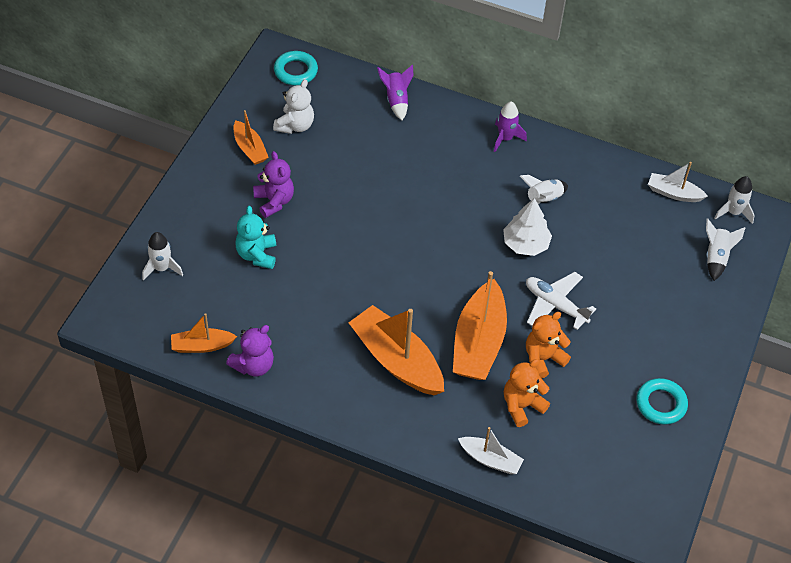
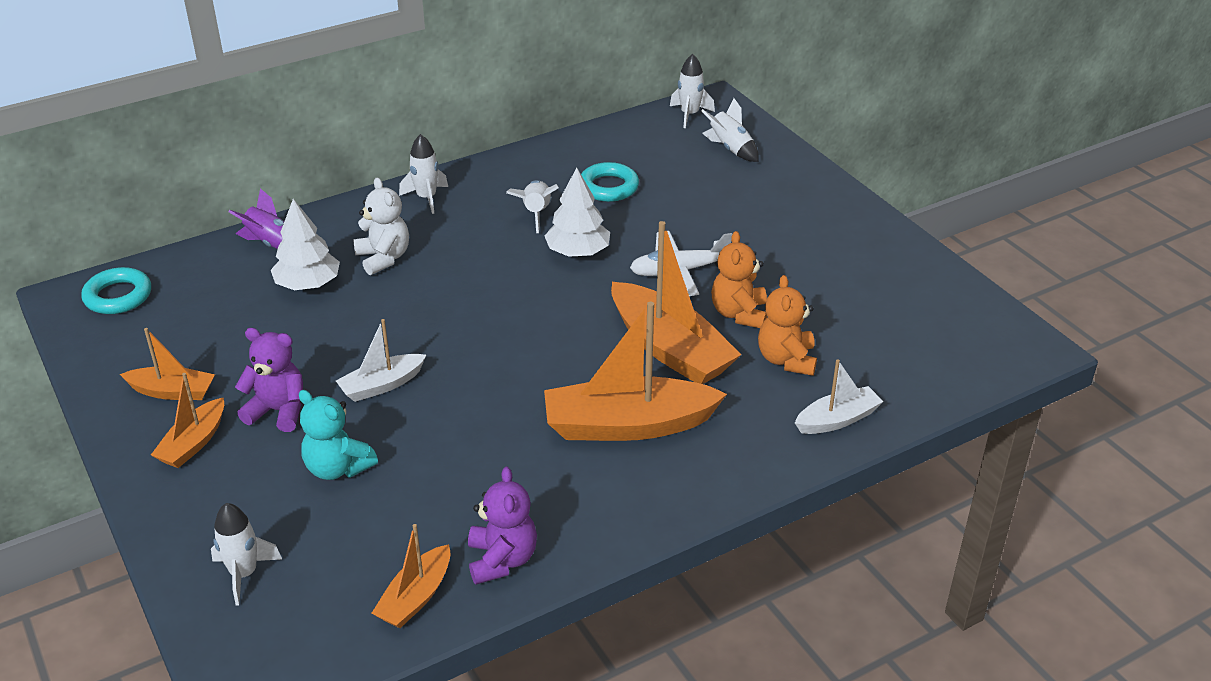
camera: 50 degrees left, 15 degrees down
(224, 185) = (193, 443): none -> orange boat
(295, 125) = (193, 336): white teddy bear -> white teddy bear (383, 258)
(379, 141) = (308, 284): none -> white tree
(505, 138) = (426, 198): purple rocket -> white rocket
(661, 404) = (872, 265): turquoise ring -> turquoise ring (608, 187)
(673, 193) = (627, 135): white boat -> white boat (382, 385)

